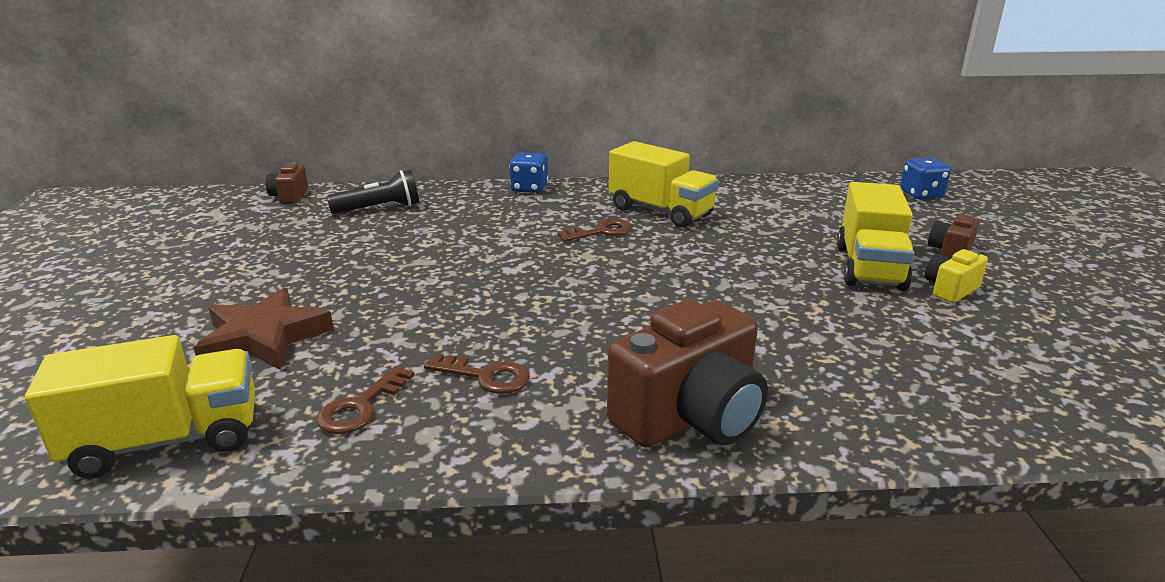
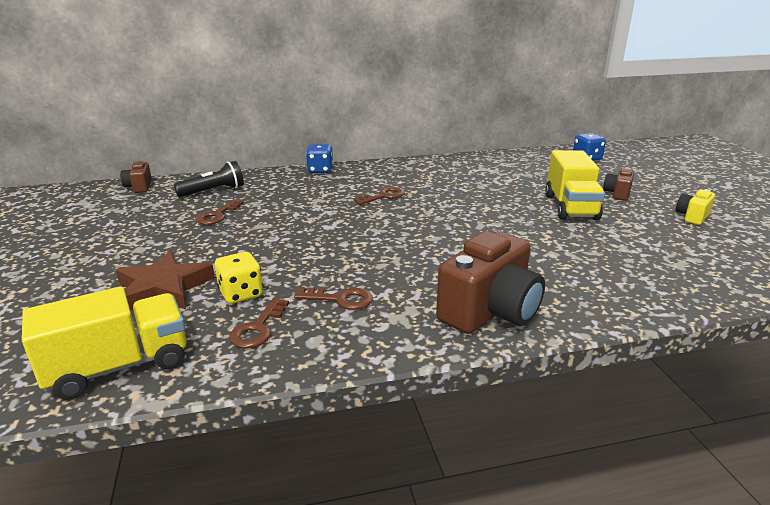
camera: 10 degrees left, 0 degrees up
(358, 355) = (241, 294): none -> yellow dice
(371, 242) = (217, 215): none -> brown key
(661, 211) = (419, 180): yellow truck -> none
(950, 289) = (625, 217): yellow camera -> yellow camera (692, 217)

